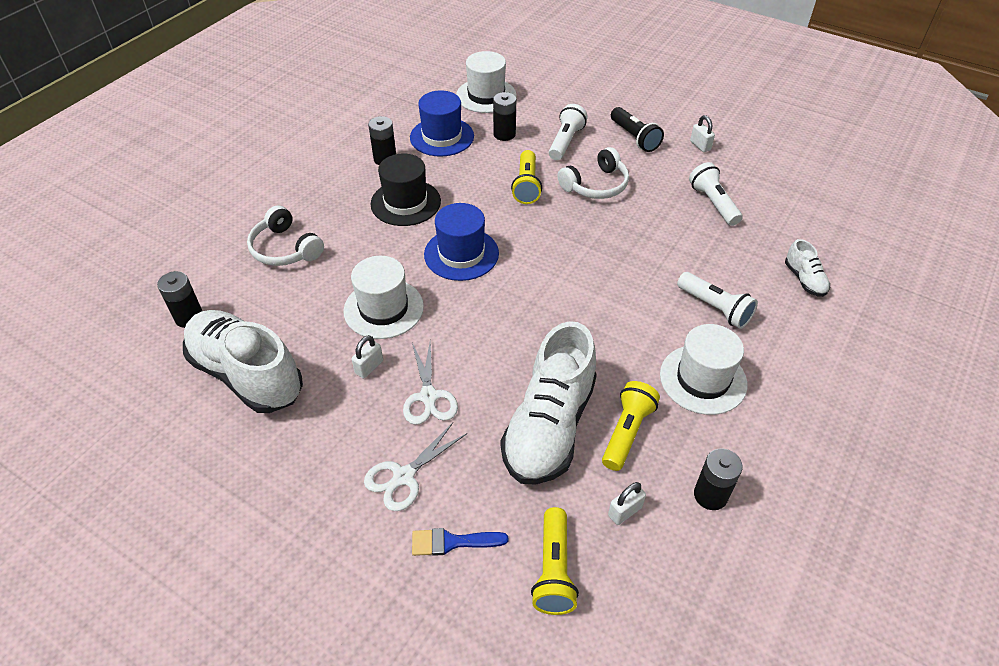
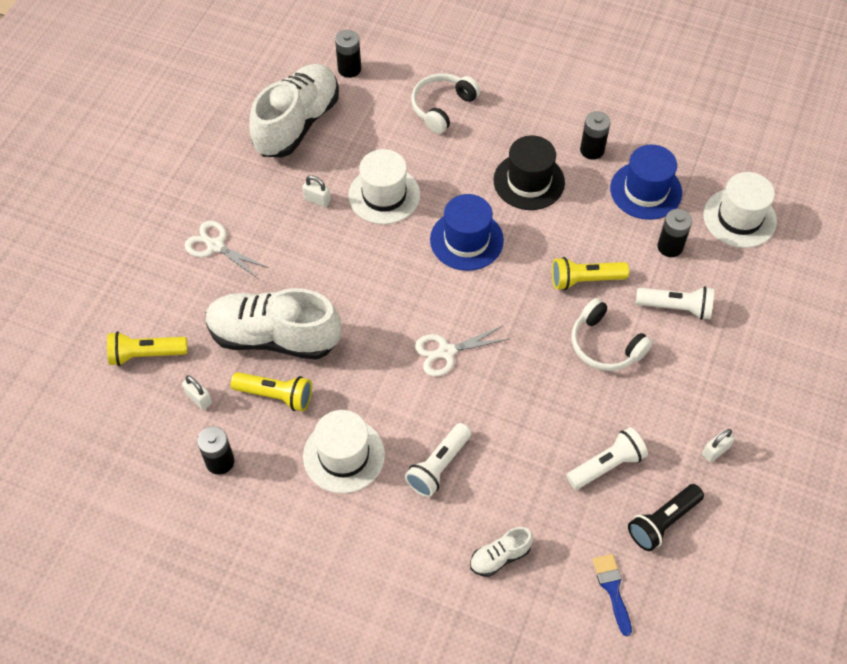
camera: 80 degrees right, 10 degrees up
(428, 396) = (293, 247): white scissors -> white scissors (446, 352)
(452, 542) = (163, 287): blue brush -> blue brush (612, 589)
(634, 138) = (707, 378): black flashlight -> black flashlight (663, 522)

